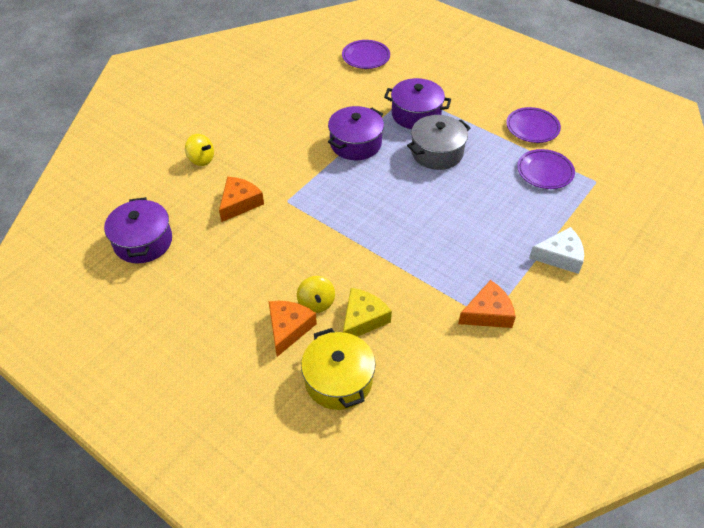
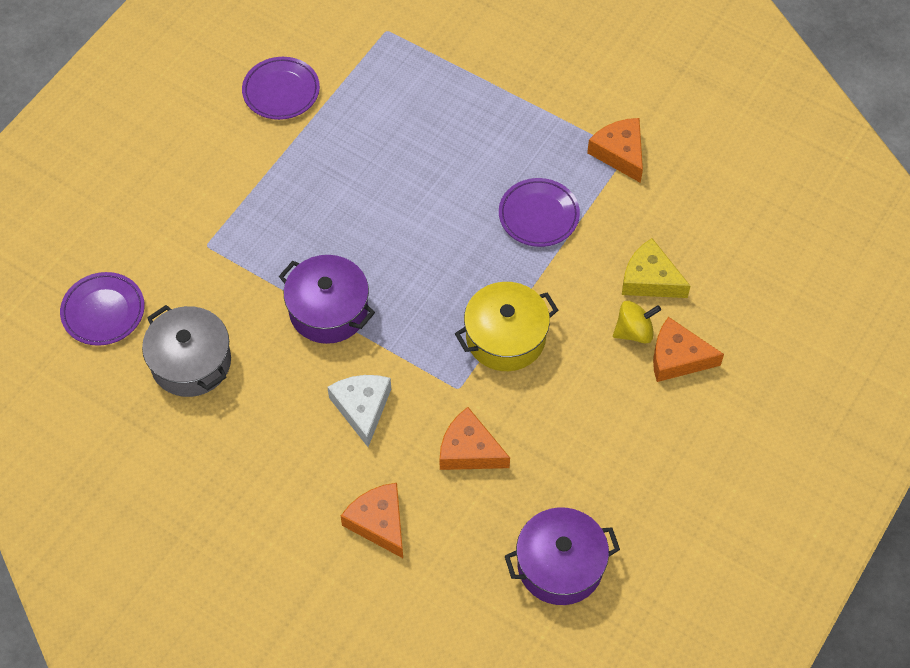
camera: 95 degrees left, 10 degrees up
(201, 159) = (379, 522): yellow spinning top -> orange cheese
(338, 380) = (739, 298): yellow pot -> yellow pot (505, 337)
(416, 114) = (256, 234): purple pot -> none
(437, 152) = (342, 206): grey pot -> grey pot (191, 362)
(545, 171) = (372, 83): purple plate -> purple plate (538, 215)
(560, 256) = (522, 78): white cheese -> white cheese (362, 408)

